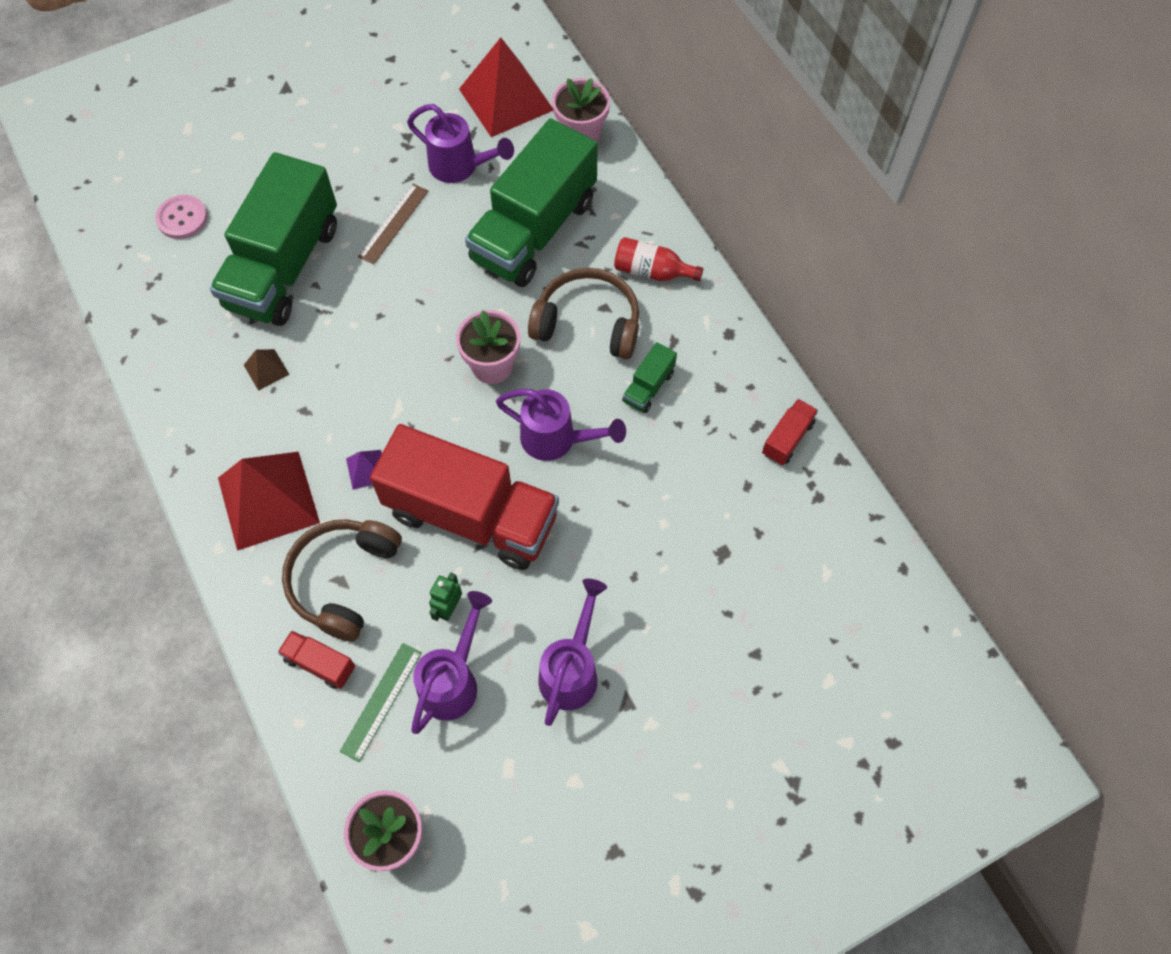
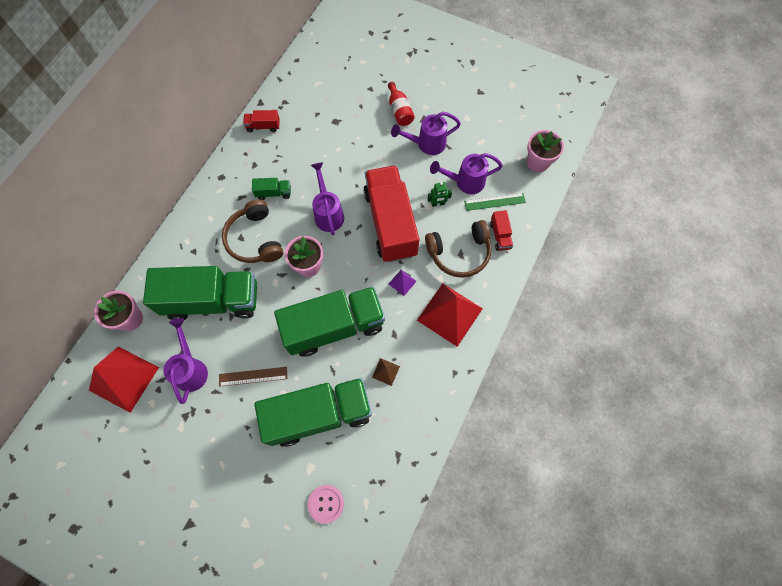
camera: 125 degrees left, 5 degrees up
(377, 346) = (334, 327): none -> green truck
(652, 271) = (204, 229): red bottle -> red bottle (399, 111)

